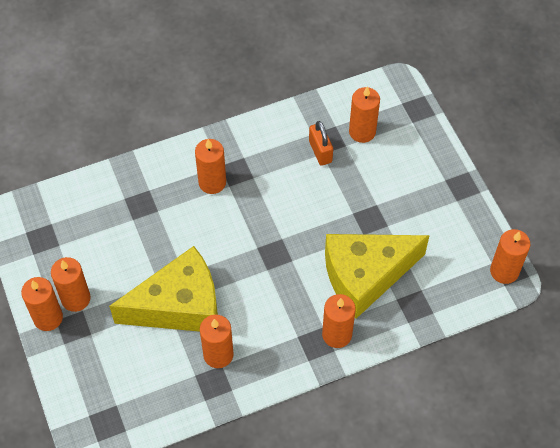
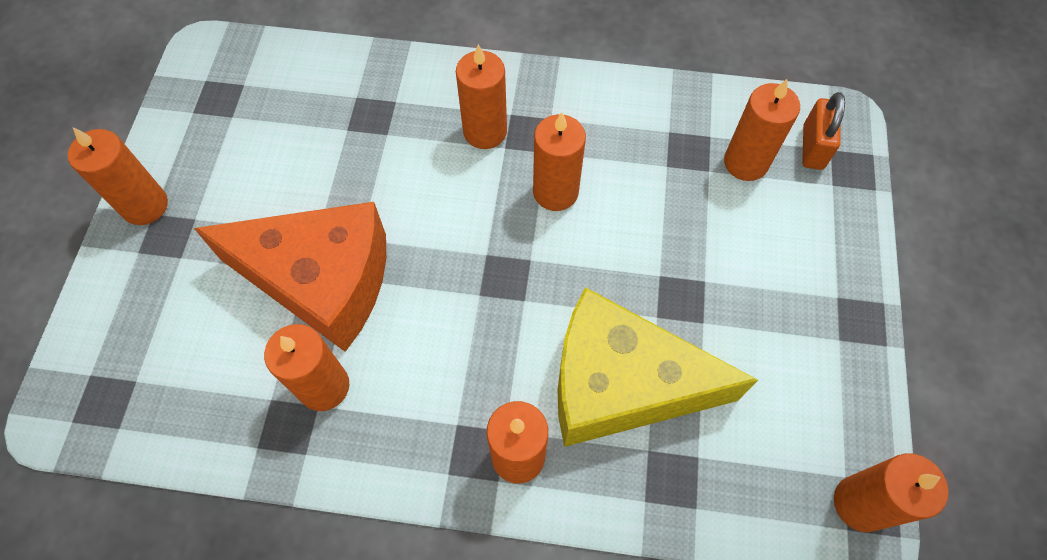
camera: 30 degrees right, 5 degrees up
(76, 298) = (198, 198): orange candle -> orange candle (555, 192)
(179, 305) = (322, 281): yellow cheese -> orange cheese
(320, 151) = (665, 161): orange padlock -> orange padlock (812, 147)

